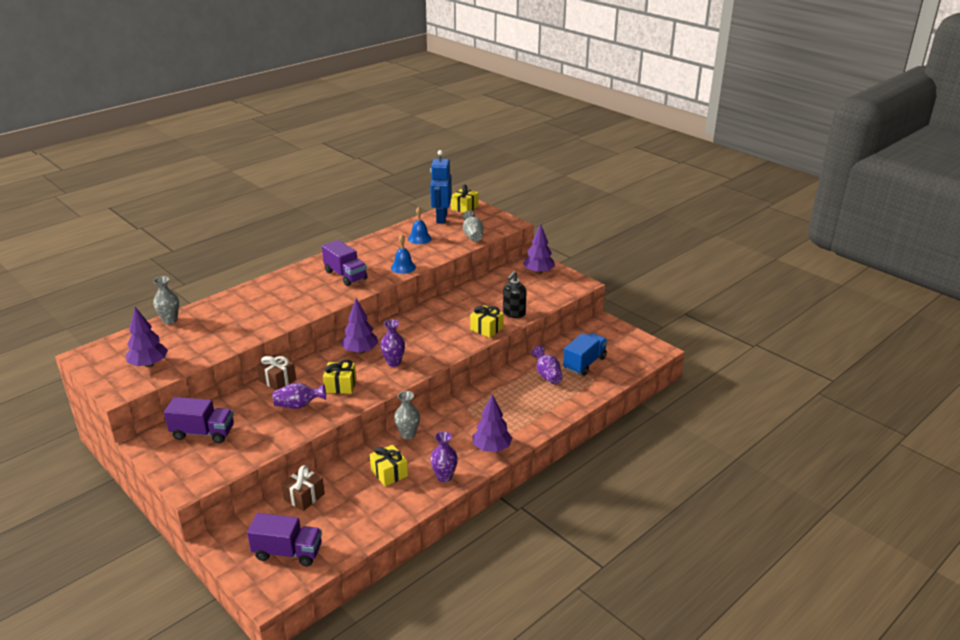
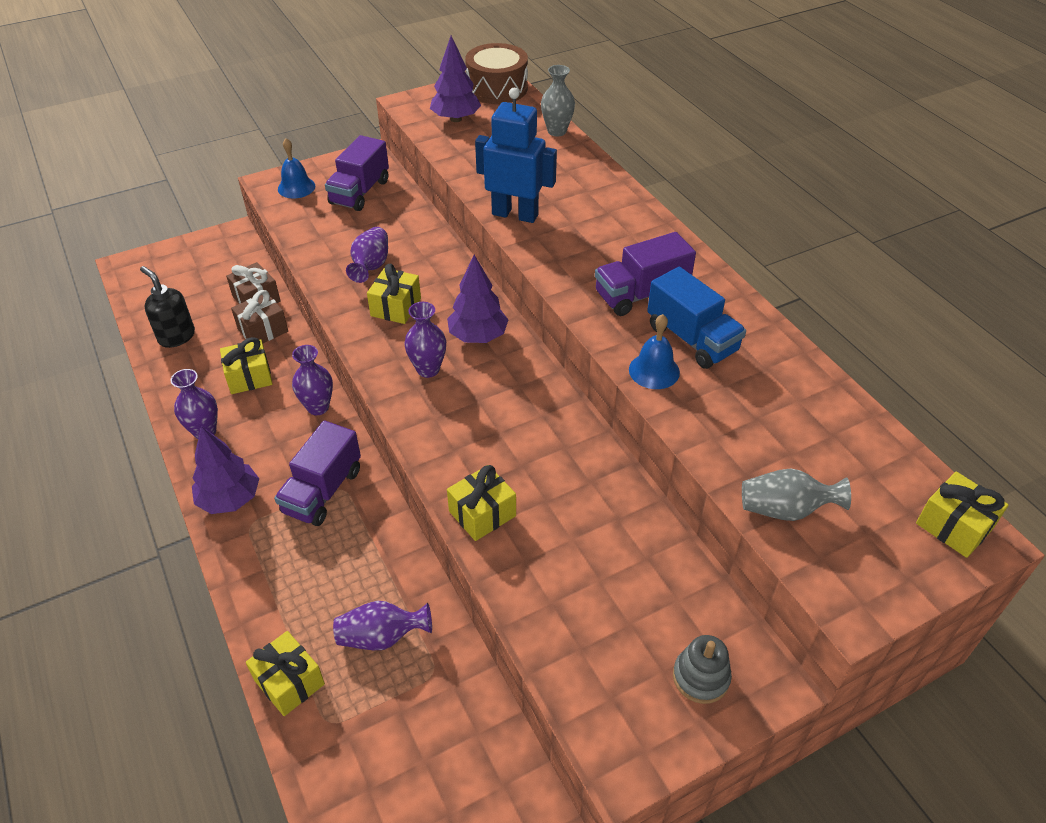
camera: 105 degrees right, 15 degrees up
(100, 354) = (497, 88): none -> brown drum
(277, 380) = (440, 251): brown gift -> brown gift (263, 330)
(288, 552) = (176, 281): purple truck -> purple truck (323, 491)
(408, 434) = (318, 407): grey vase -> purple vase
(419, 238) = (781, 414): blue bell -> blue bell (296, 187)
(441, 218) = (888, 468): blue robot -> blue robot (515, 214)
(514, 313) = (523, 574): black soap dispenser -> black soap dispenser (176, 336)
(538, 272) = (701, 677): purple tree -> grey stacking toy
(584, 363) = (393, 722): blue truck -> blue truck (691, 339)
(584, 396) = (289, 682): none -> yellow gift

